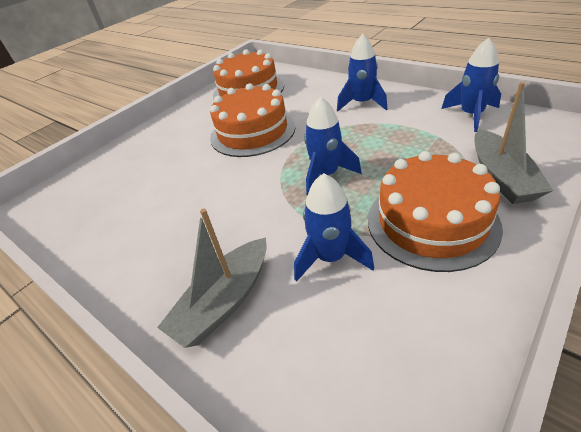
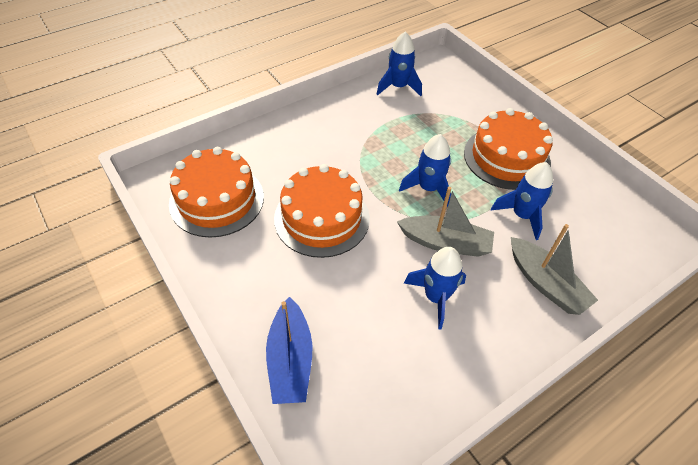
camera: 80 degrees left, 10 degrees up
(116, 161) = (290, 360): none -> blue boat
(362, 103) = (330, 130): blue rocket -> blue rocket (435, 297)
(501, 177) = (478, 111): grey boat -> grey boat (445, 243)

